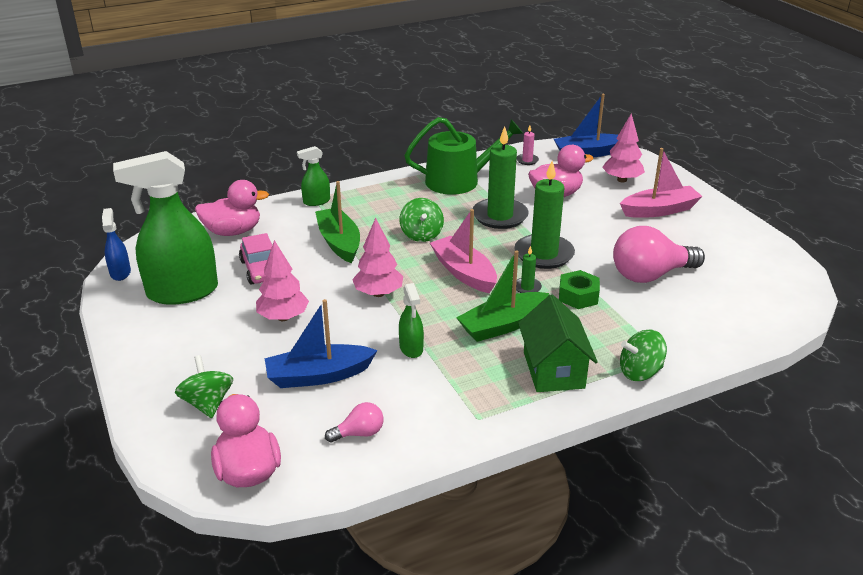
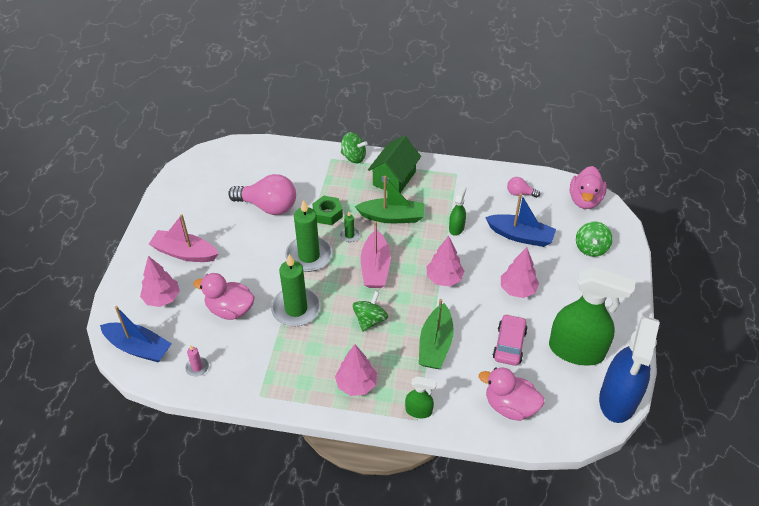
camera: 145 degrees left, 15 degrees up
(120, 273) = (618, 400): blue spray bottle -> blue spray bottle, size x2.18
(387, 196) = (356, 384): none -> pink tree
(459, 180) = (281, 372): green watering can -> none

